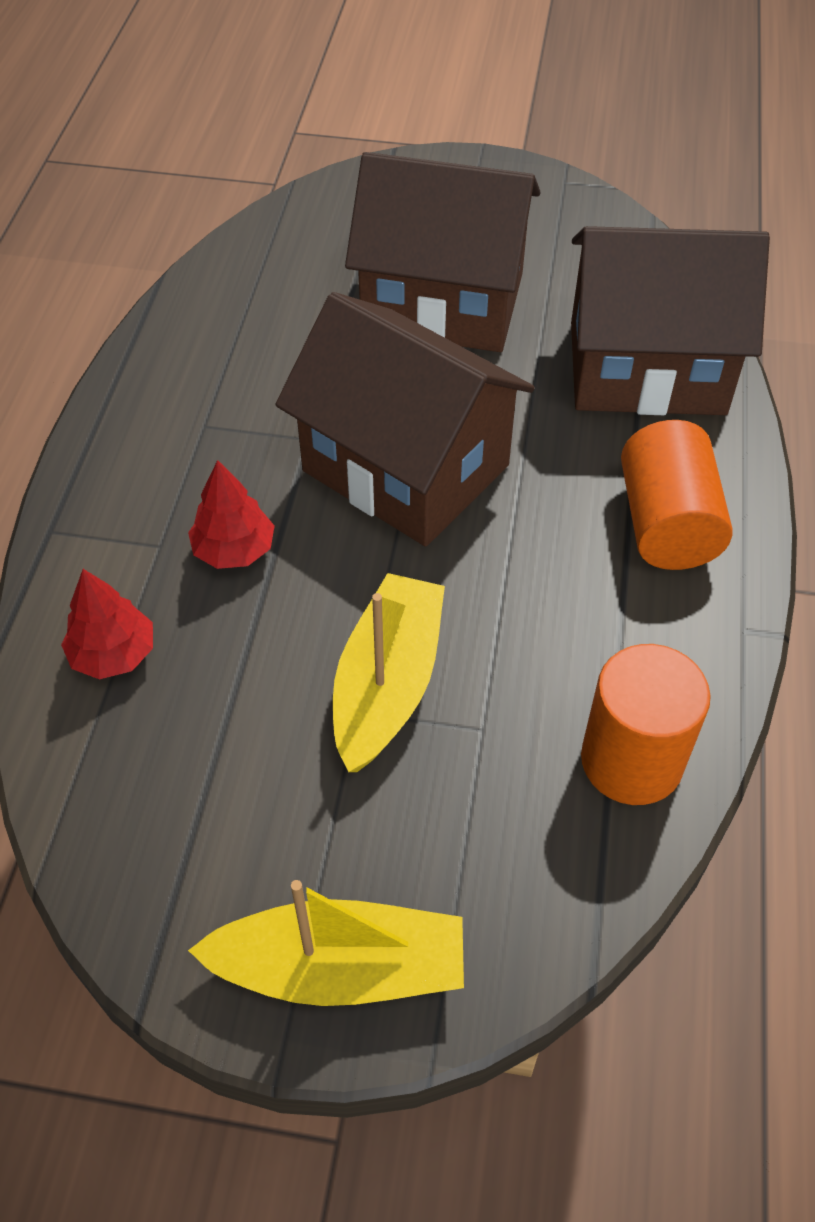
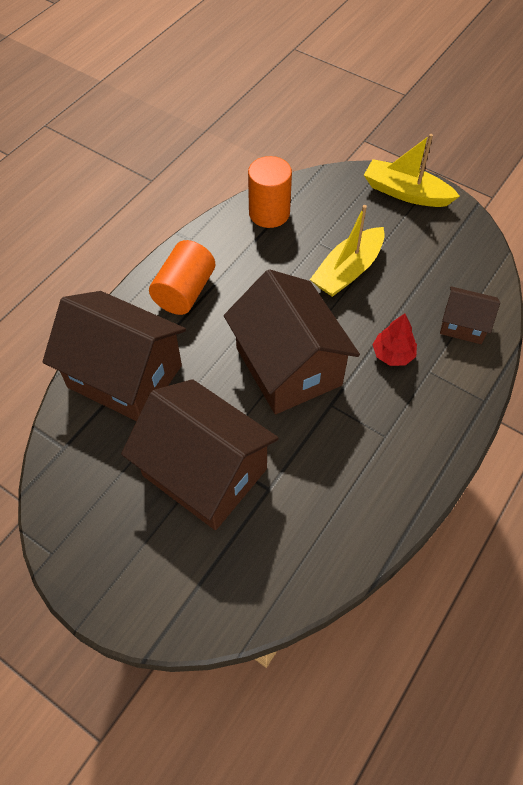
camera: 155 degrees left, 5 degrees up
(113, 654) = (463, 325): red tree -> brown house

